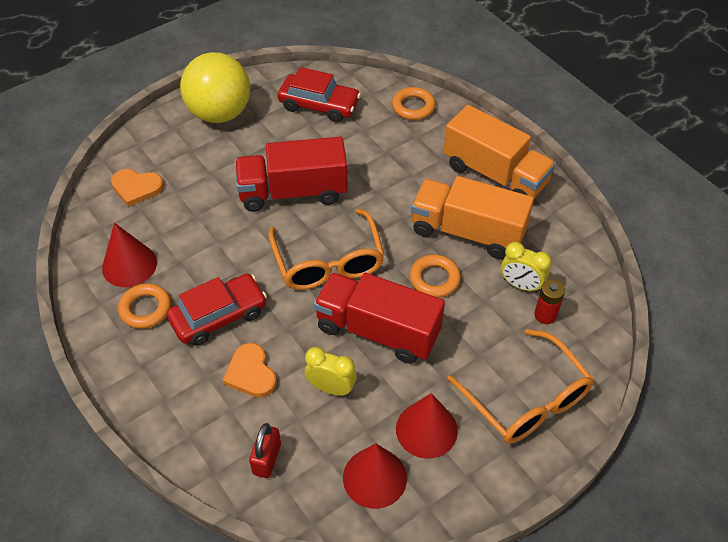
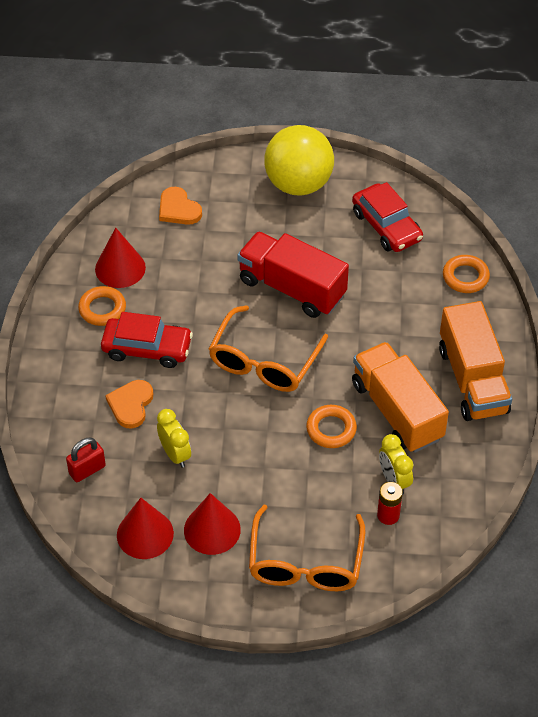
camera: 40 degrees right, 0 degrees up
(377, 330) = (248, 437): red truck -> none

